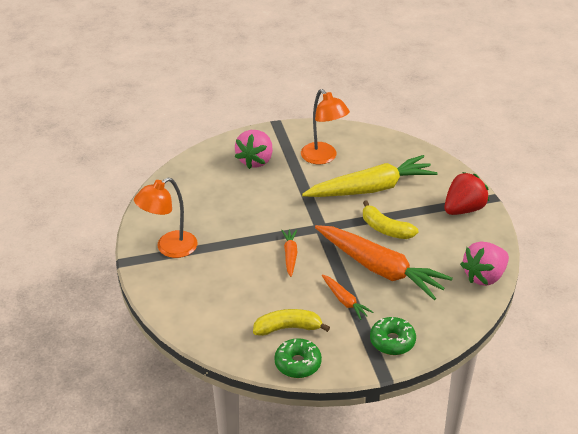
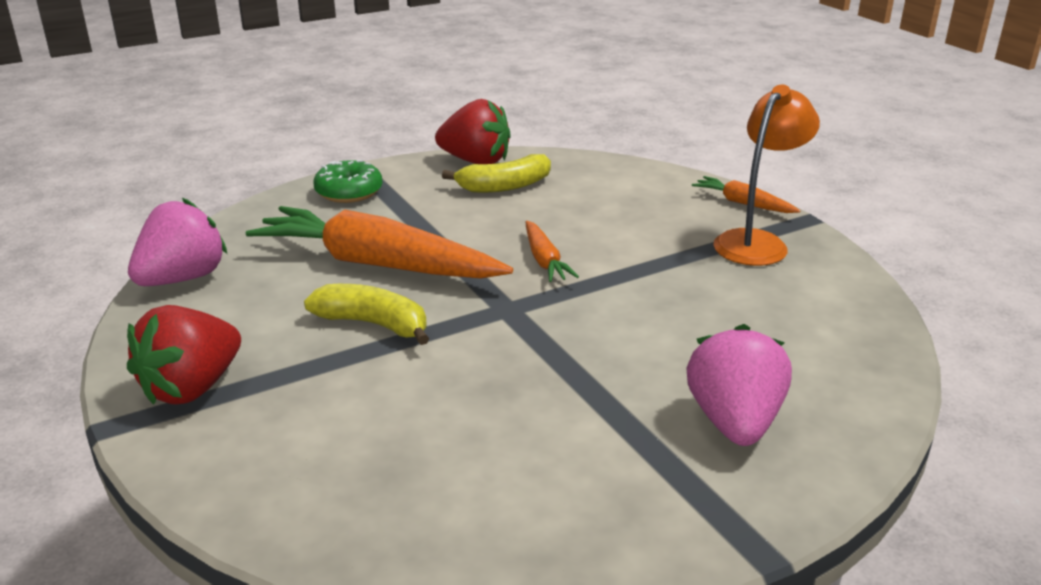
camera: 165 degrees right, 10 degrees down
(297, 363) = (476, 161): green donut -> red strawberry
(323, 158) = (565, 460): orange lamp -> none
(344, 301) = (429, 221): orange carrot -> orange carrot (743, 203)
(371, 188) = (418, 399): yellow carrot -> none

